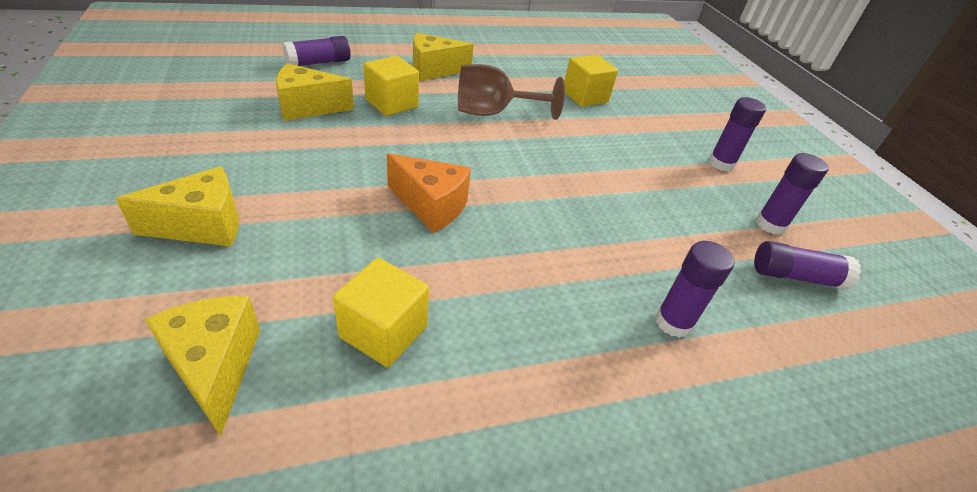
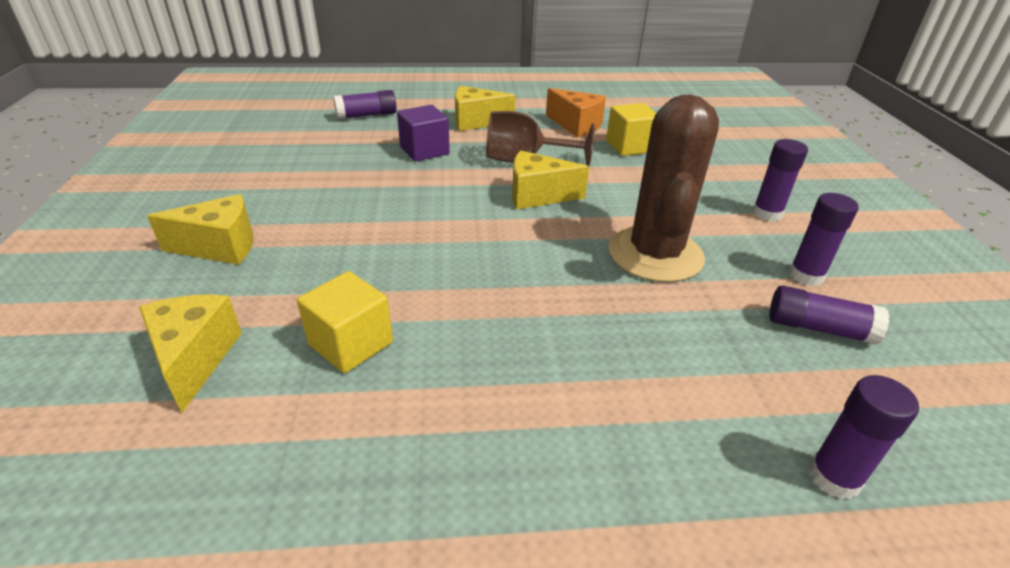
camera: 15 degrees right, 5 degrees down
(307, 107) = (344, 153): yellow cheese -> yellow cheese (537, 196)
(392, 103) = (424, 150): yellow cube -> purple cube
(431, 206) = (432, 240): orange cheese -> orange cheese (576, 125)
(641, 210) = (655, 254): none -> brown cactus
(673, 322) = (653, 361): purple glue stick -> purple glue stick (834, 477)

